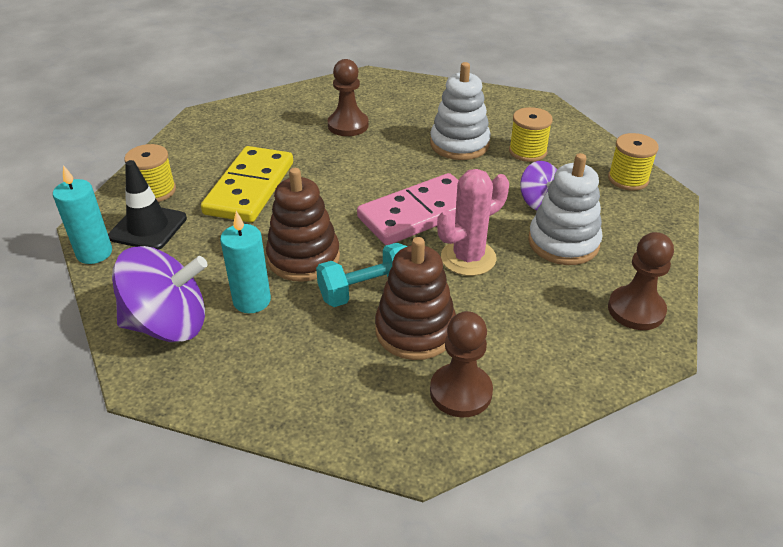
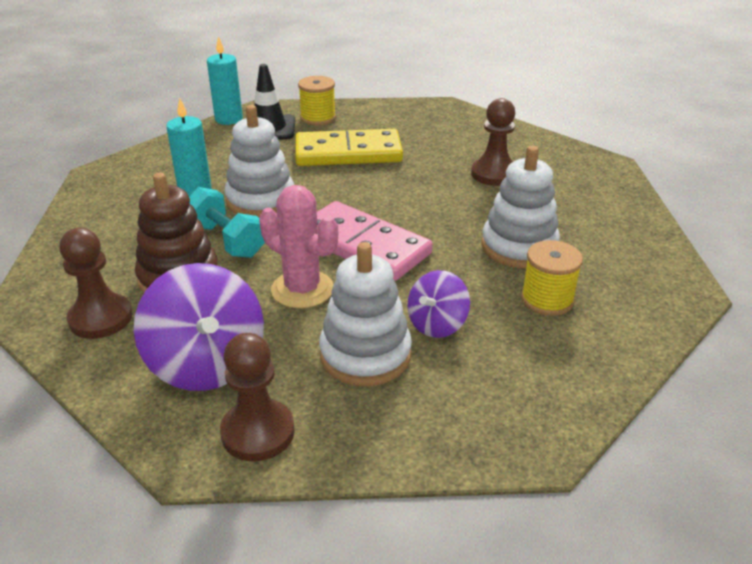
camera: 70 degrees right, 5 degrees down
(168, 324) = (157, 166): purple spinning top -> purple spinning top (207, 364)
(303, 258) = (261, 200): brown stacking toy -> white stacking toy
(628, 179) = (552, 400): yellow spool -> none

